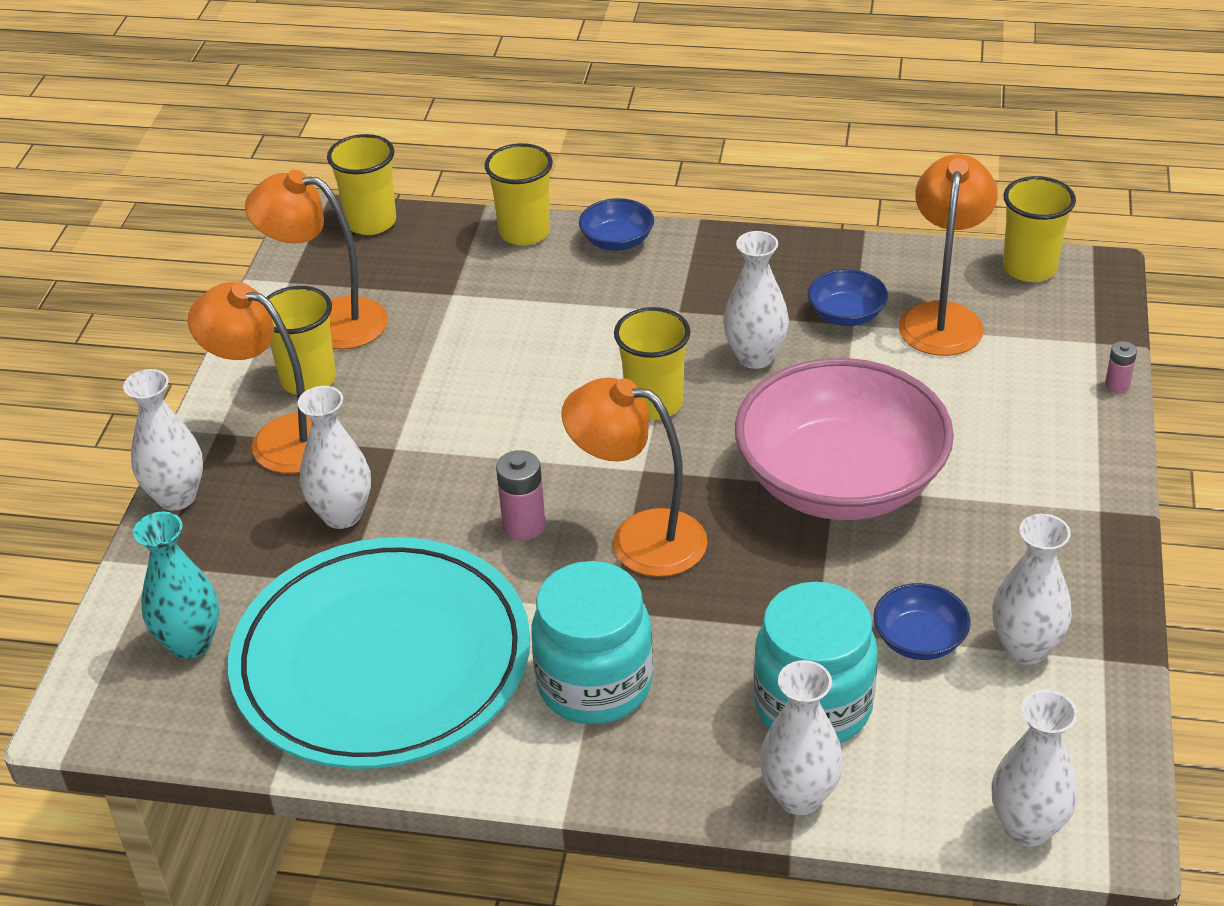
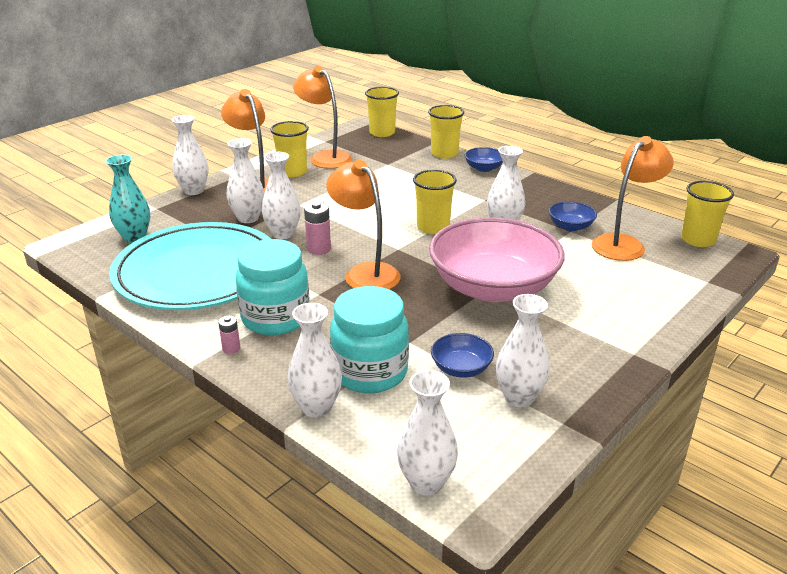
camera: 30 degrees right, 10 degrees down
(436, 521) = (283, 234): none -> white vase
(1117, 385) = (703, 304): pink battery -> pink battery (231, 348)

